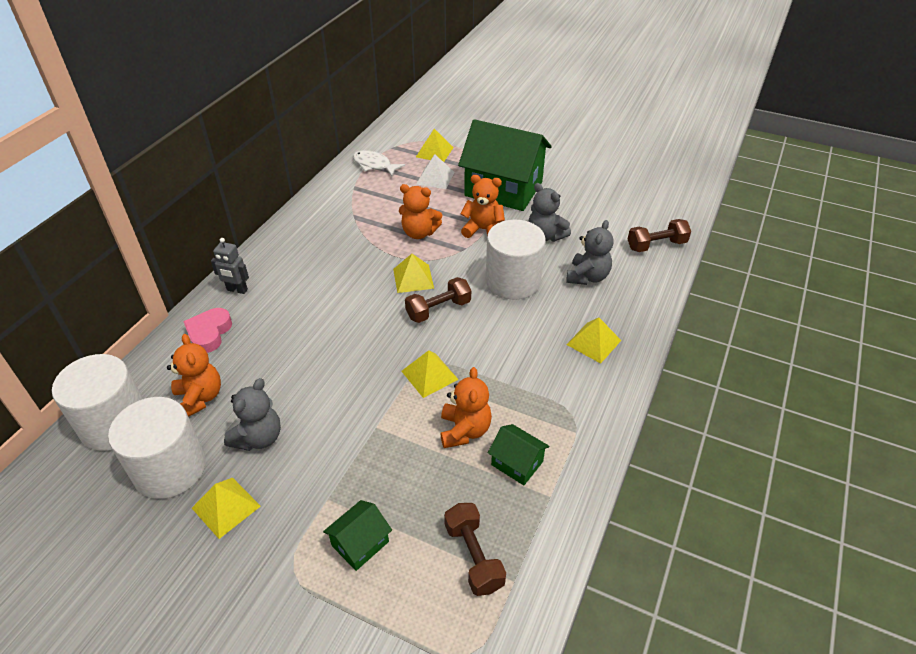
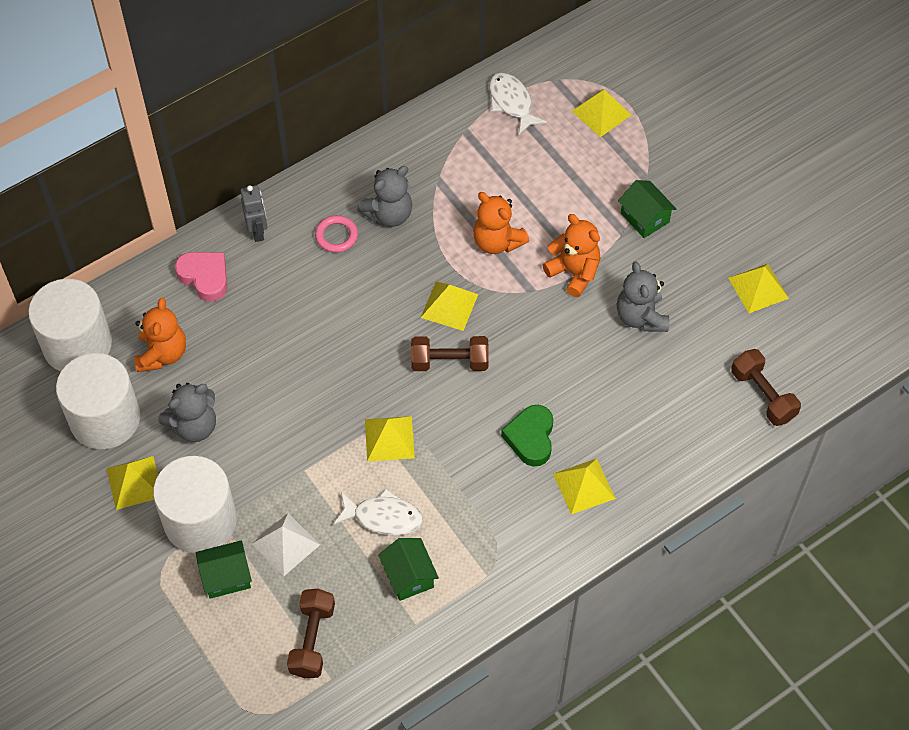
camera: 30 degrees right, 15 degrees up
(209, 333) = (205, 277): pink heart -> pink heart turned 90 degrees clockwise
(237, 290) = (258, 231): grey robot -> grey robot turned 150 degrees counterclockwise
(301, 270) = (336, 236): none -> pink ring
(435, 178) = (572, 160): white pyramid -> white pyramid (285, 544)
(464, 430) = (383, 517): orange teddy bear -> white fish
(503, 189) = (645, 217): green house -> green house, size x0.43
(513, 281) = (555, 363): white cylinder -> white cylinder (200, 520)
(532, 330) = (530, 438): none -> green heart
(587, 277) = (644, 399): grey teddy bear -> grey teddy bear (389, 214)
(601, 196) = (758, 288): none -> yellow pyramid
(656, 245) = (763, 395): brown dumbbell -> brown dumbbell turned 45 degrees clockwise

